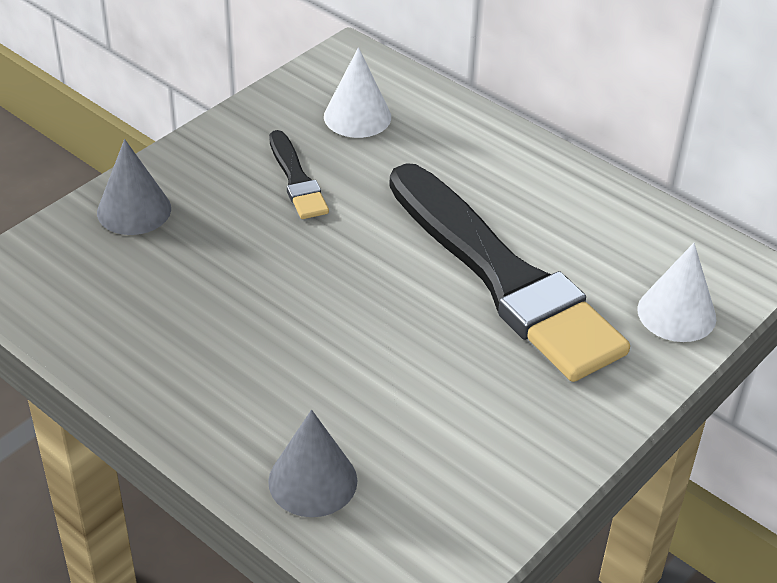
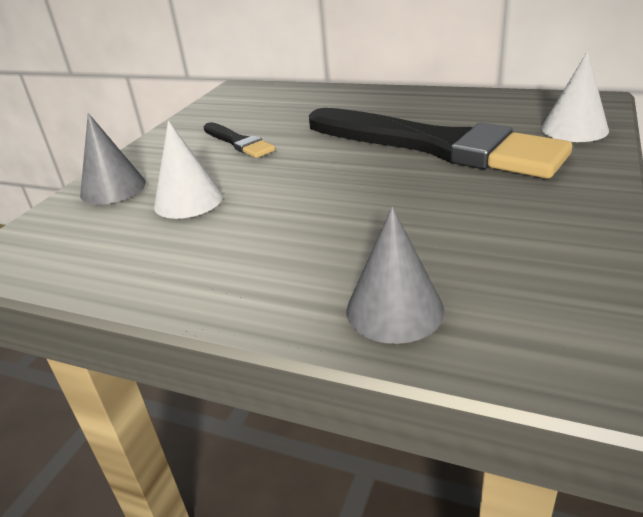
camera: 15 degrees left, 10 degrees down
(357, 116) = (261, 107): white cone -> white cone (188, 201)

